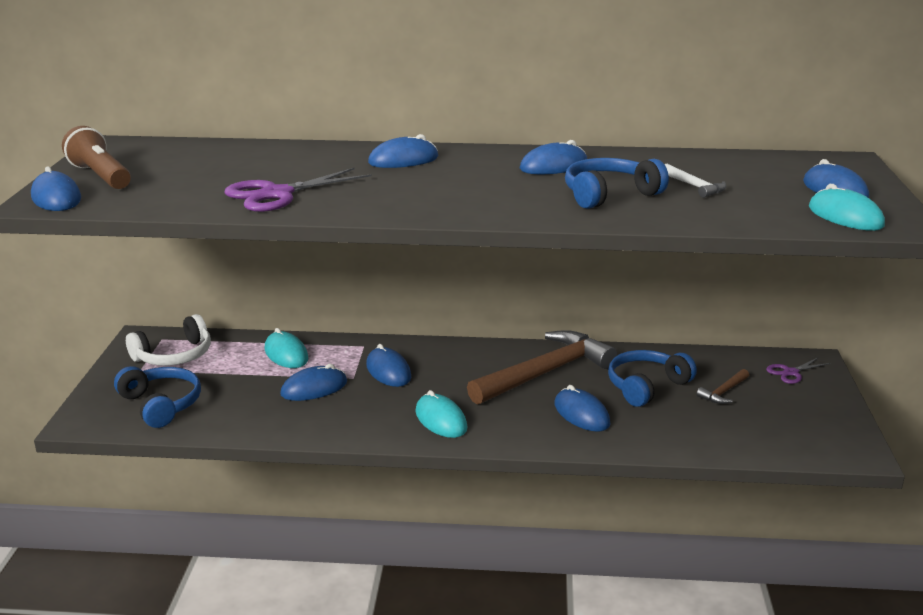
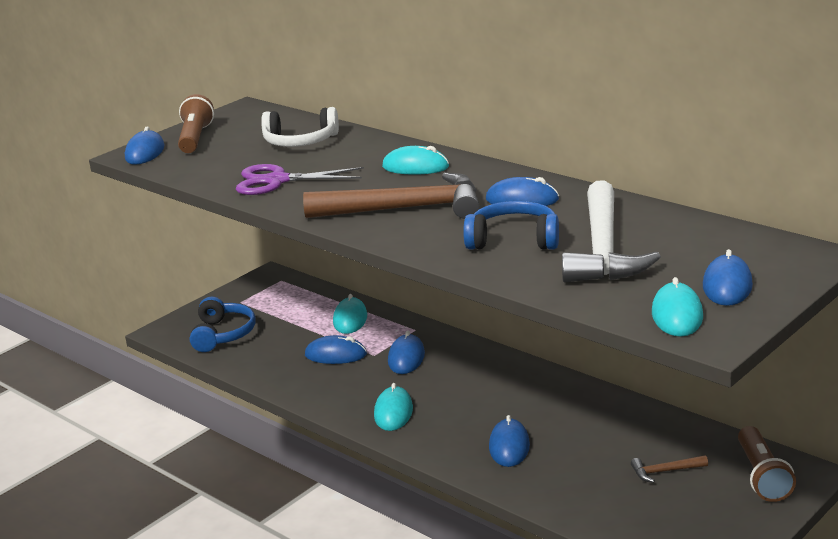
camera: 40 degrees right, 0 degrees up
(174, 355) = (274, 297): white headphones -> white headphones (300, 141)
(403, 160) = (415, 167): blue mouse -> turquoise mouse
(545, 373) = (528, 400): brown hammer -> brown hammer (405, 209)
(646, 386) = (600, 442): blue headphones -> none
(694, 186) = (603, 249): white hammer -> white hammer, size x2.41
(791, 372) = (762, 476): purple scissors -> brown flashlight

